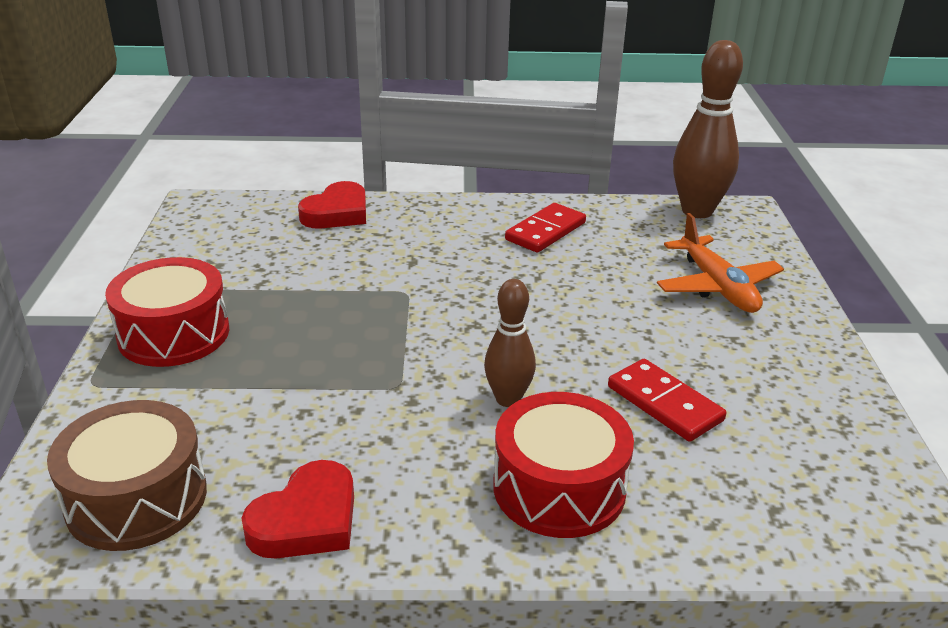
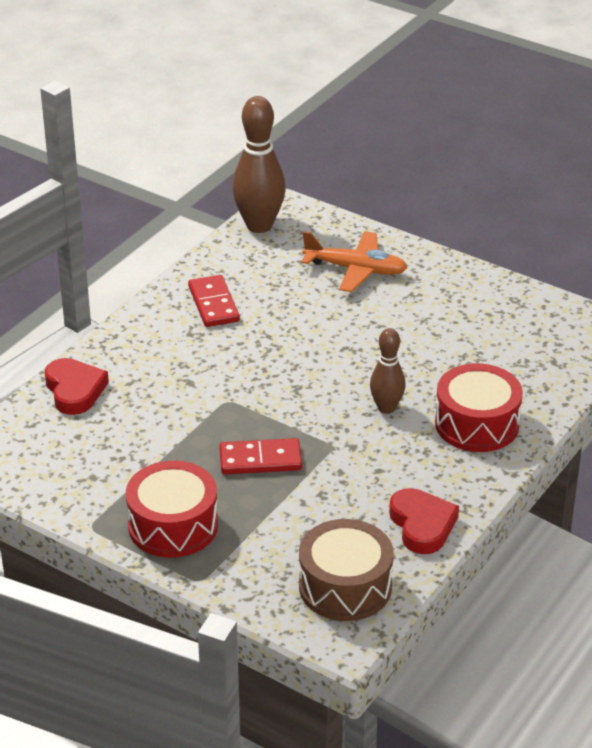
camera: 55 degrees left, 5 degrees up
(664, 403) = (445, 352): red domino -> red domino (260, 460)

